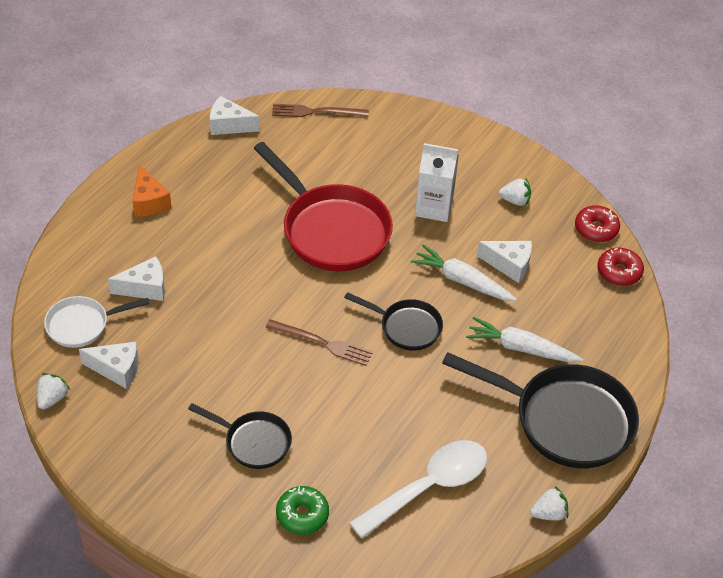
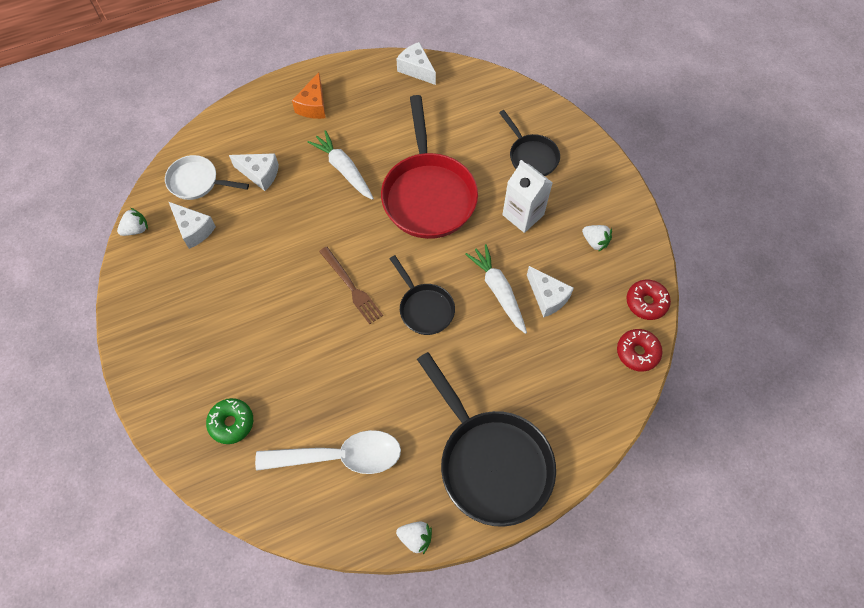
camera: 35 degrees right, 15 degrees up
(254, 442) = (242, 342): black pan -> black pan (531, 156)
(316, 112) = (490, 88): brown fork -> none
(521, 348) = (502, 376): white carrot -> white carrot (343, 169)

